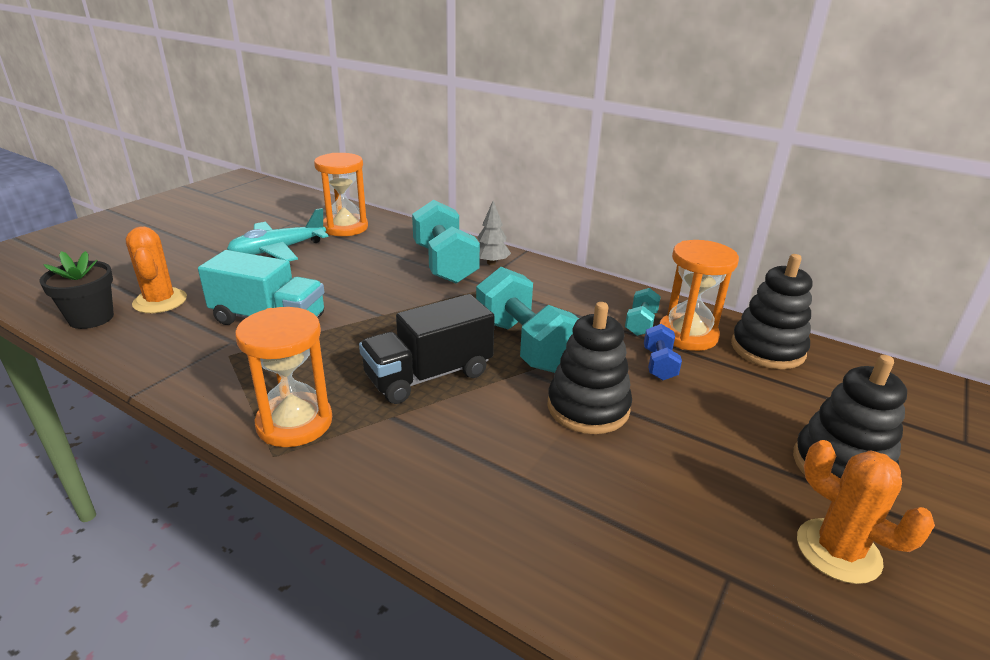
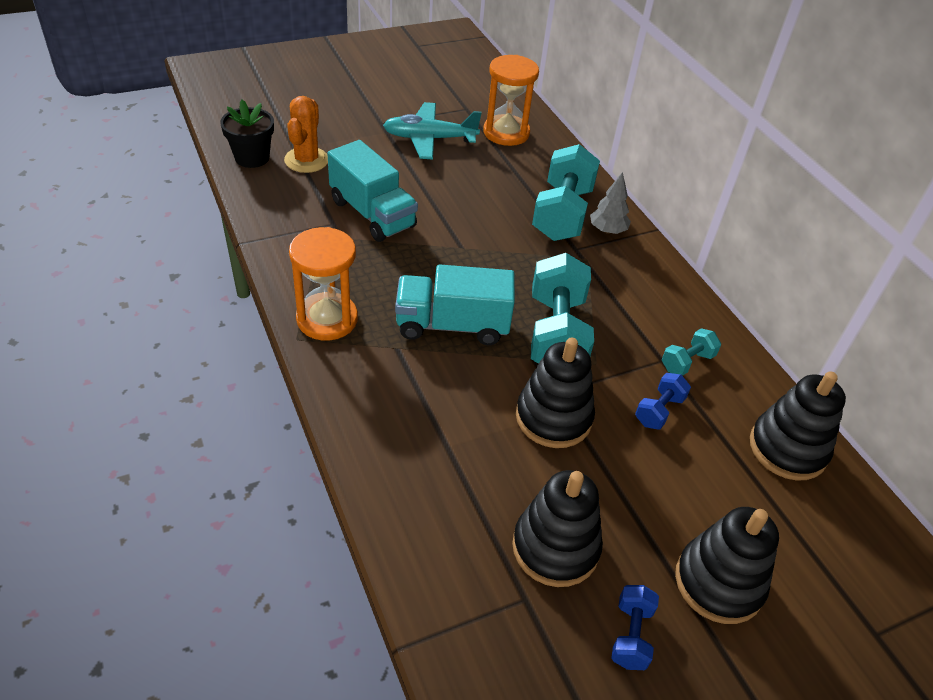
camera: 30 degrees right, 15 degrees up
(428, 375) = (452, 325): black truck -> turquoise truck
(687, 335) = (721, 395): orange hourglass -> none
(702, 513) = (555, 547): none -> black stacking toy
(838, 551) = (631, 635): orange cactus -> blue dumbbell

